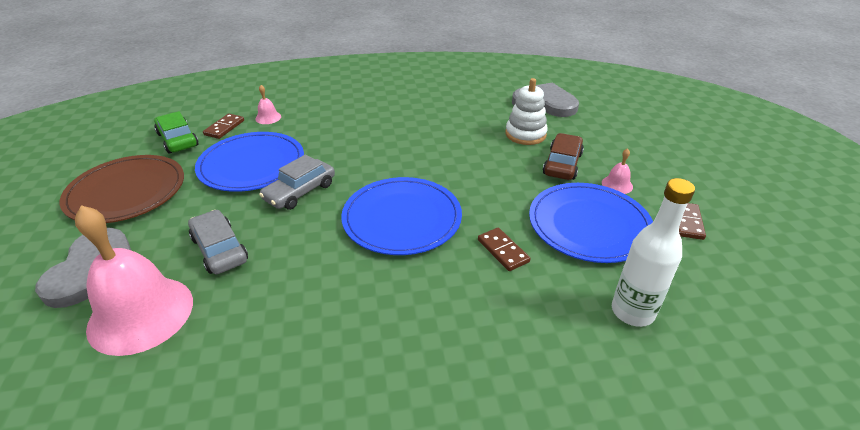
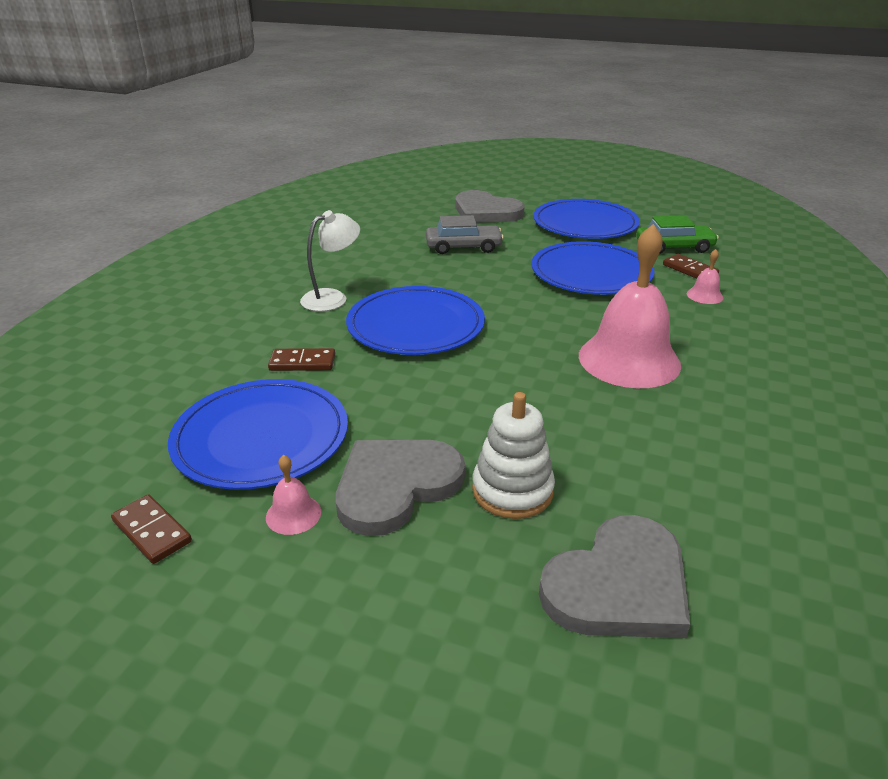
camera: 120 degrees right, 5 degrees down
(126, 192) = (585, 224): brown plate -> blue plate
(141, 314) = (422, 221): pink bell -> pink bell (629, 359)
(300, 192) = (516, 287): grey car -> none
(391, 289) = (332, 298): none -> white lamp
(562, 164) = (396, 486): brown car -> grey heart
(632, 312) = (140, 398): white bottle -> none

